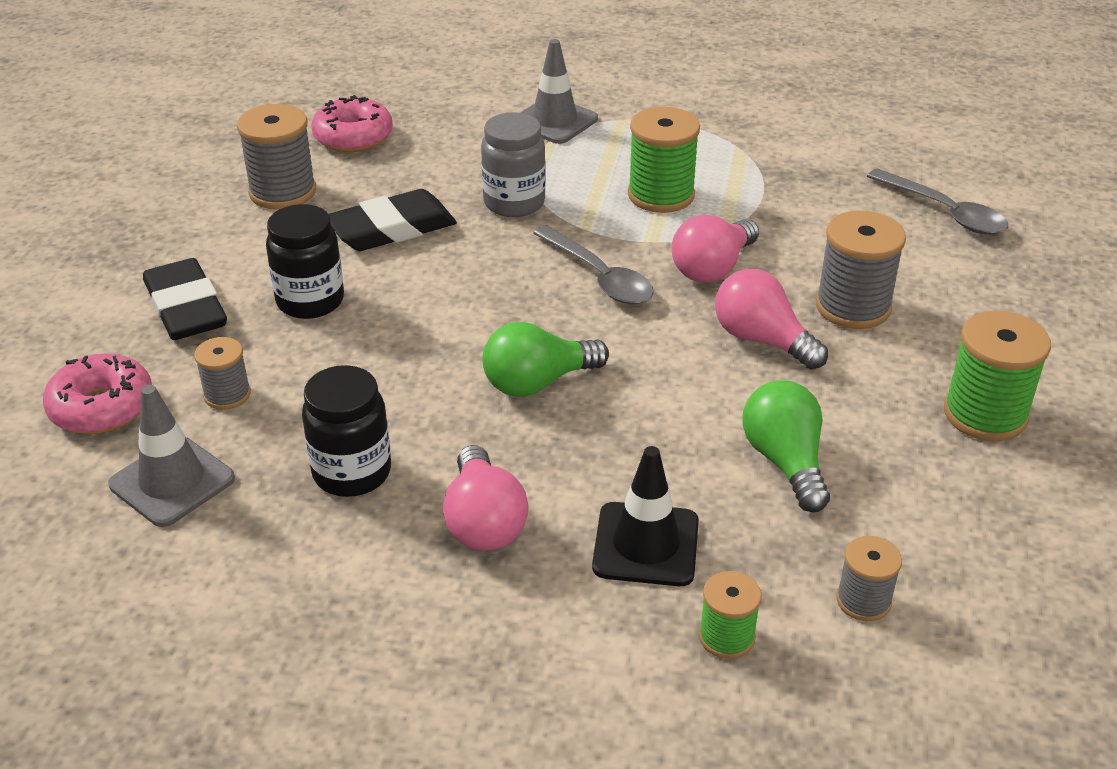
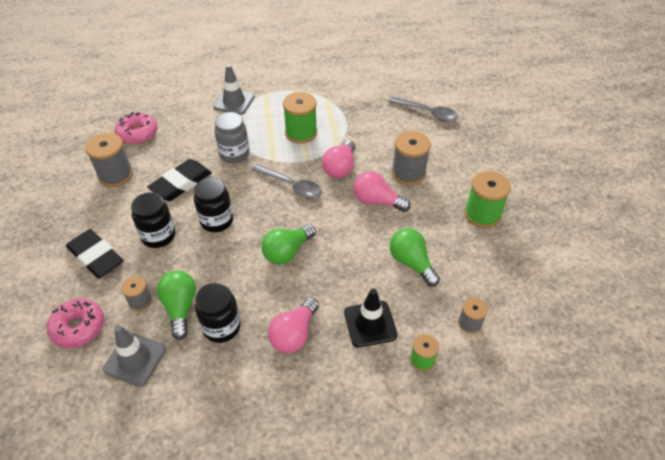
camera: 20 degrees left, 10 degrees up
(292, 422) = (180, 308): none -> green light bulb
(428, 301) = (217, 221): none -> black jar
(484, 521) = (294, 334): pink light bulb -> pink light bulb turned 60 degrees clockwise

